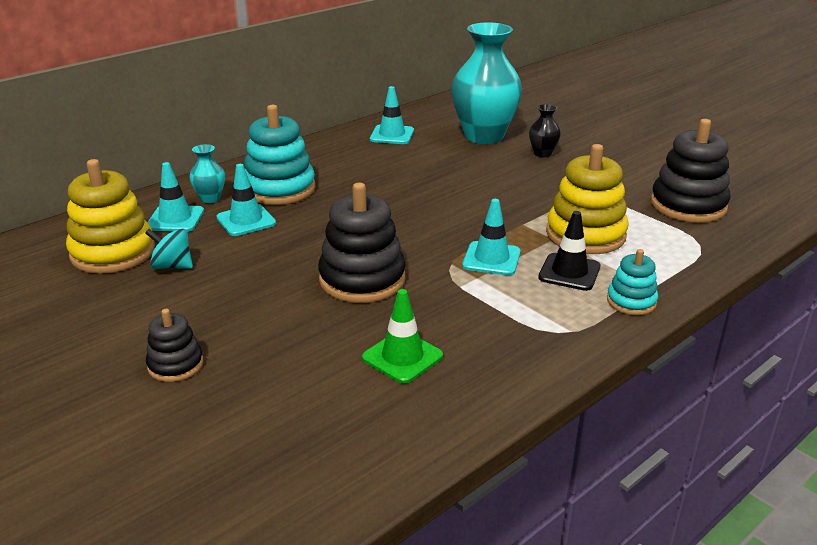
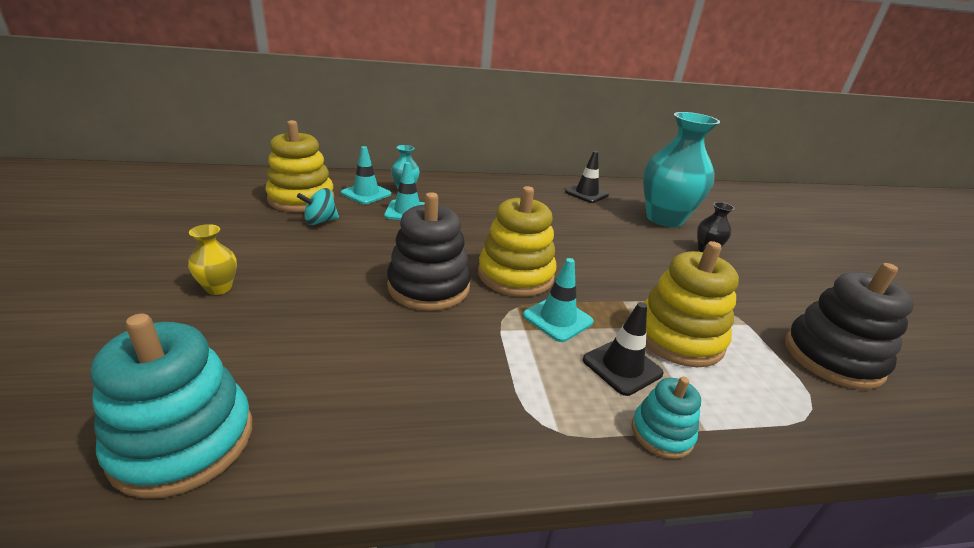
camera: 30 degrees right, 0 degrees up
(172, 266) = (320, 221): turquoise spinning top -> turquoise spinning top turned 75 degrees counterclockwise
(175, 365) = (219, 288): black stacking toy -> yellow vase
(279, 189) = (458, 200): turquoise stacking toy -> turquoise stacking toy (183, 441)
(392, 135) = (586, 193): turquoise traffic cone -> black traffic cone
(402, 357) = (372, 369): green traffic cone -> none
(420, 239) = (515, 275): none -> yellow stacking toy

